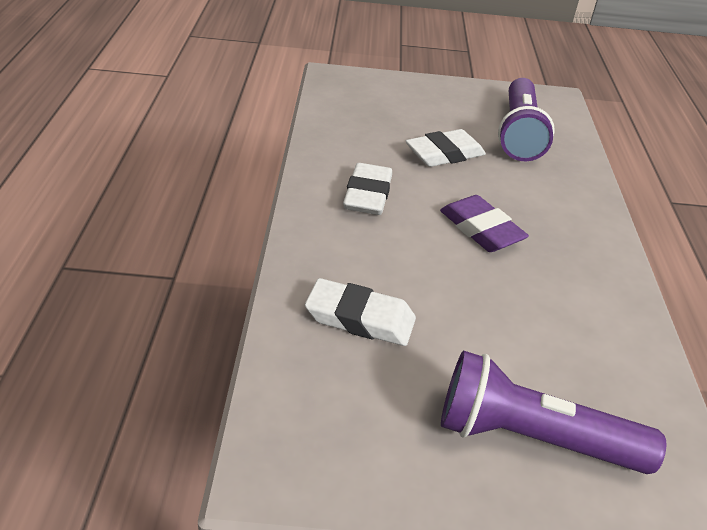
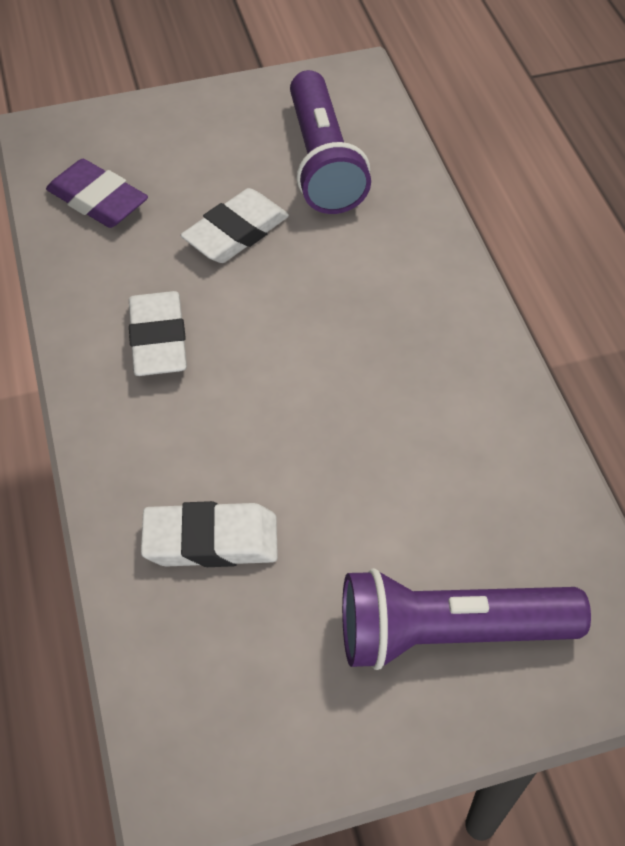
camera: 15 degrees left, 15 degrees up
(481, 229) = (316, 348): purple eraser -> purple eraser (98, 200)

